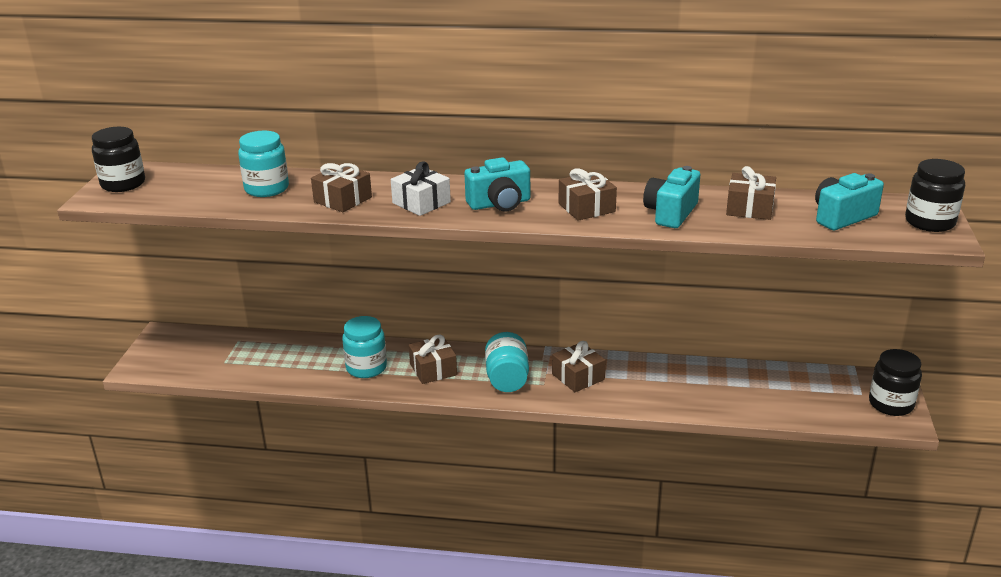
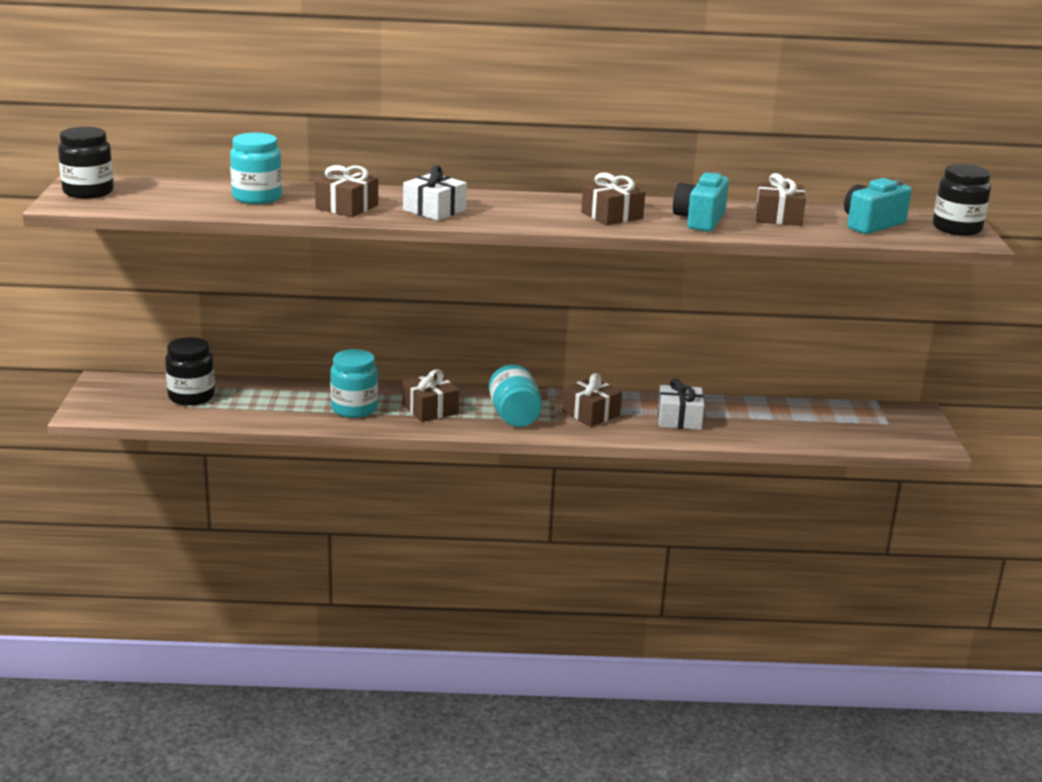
camera: 10 degrees left, 5 degrees down
(500, 204) = (519, 212): turquoise camera -> none
(659, 385) = (679, 419): none -> white gift
(891, 404) = (919, 431): black jar -> black jar (191, 397)

